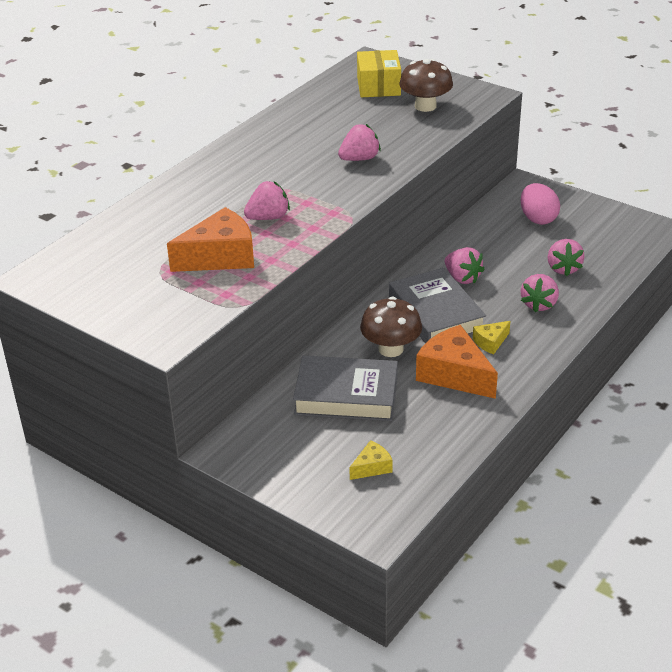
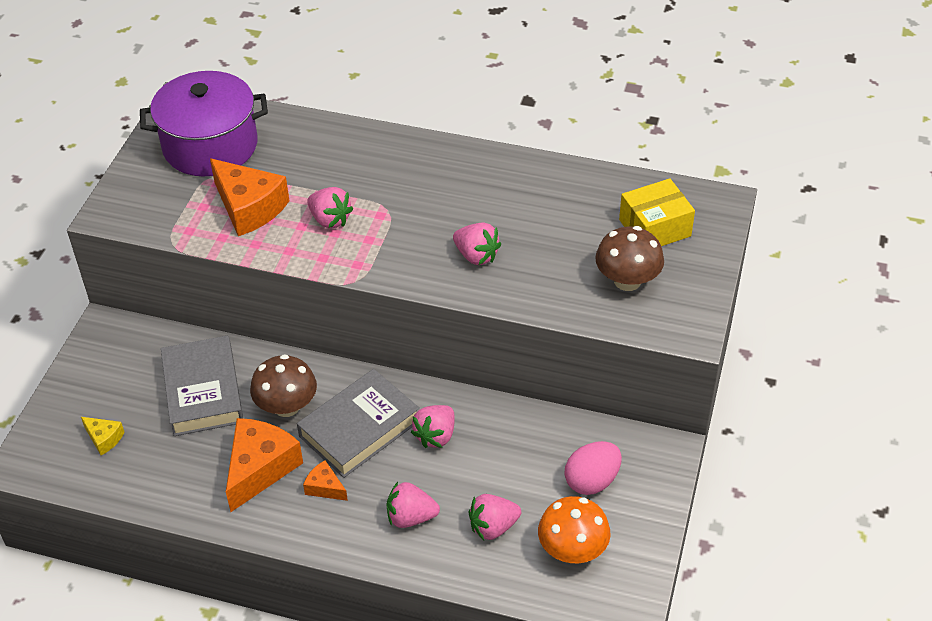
camera: 70 degrees right, 10 degrees up
(114, 267) = (210, 146): none -> purple pot
(490, 342) = (325, 487): yellow cheese -> orange cheese
(596, 239) = (572, 550): none -> orange mushroom

